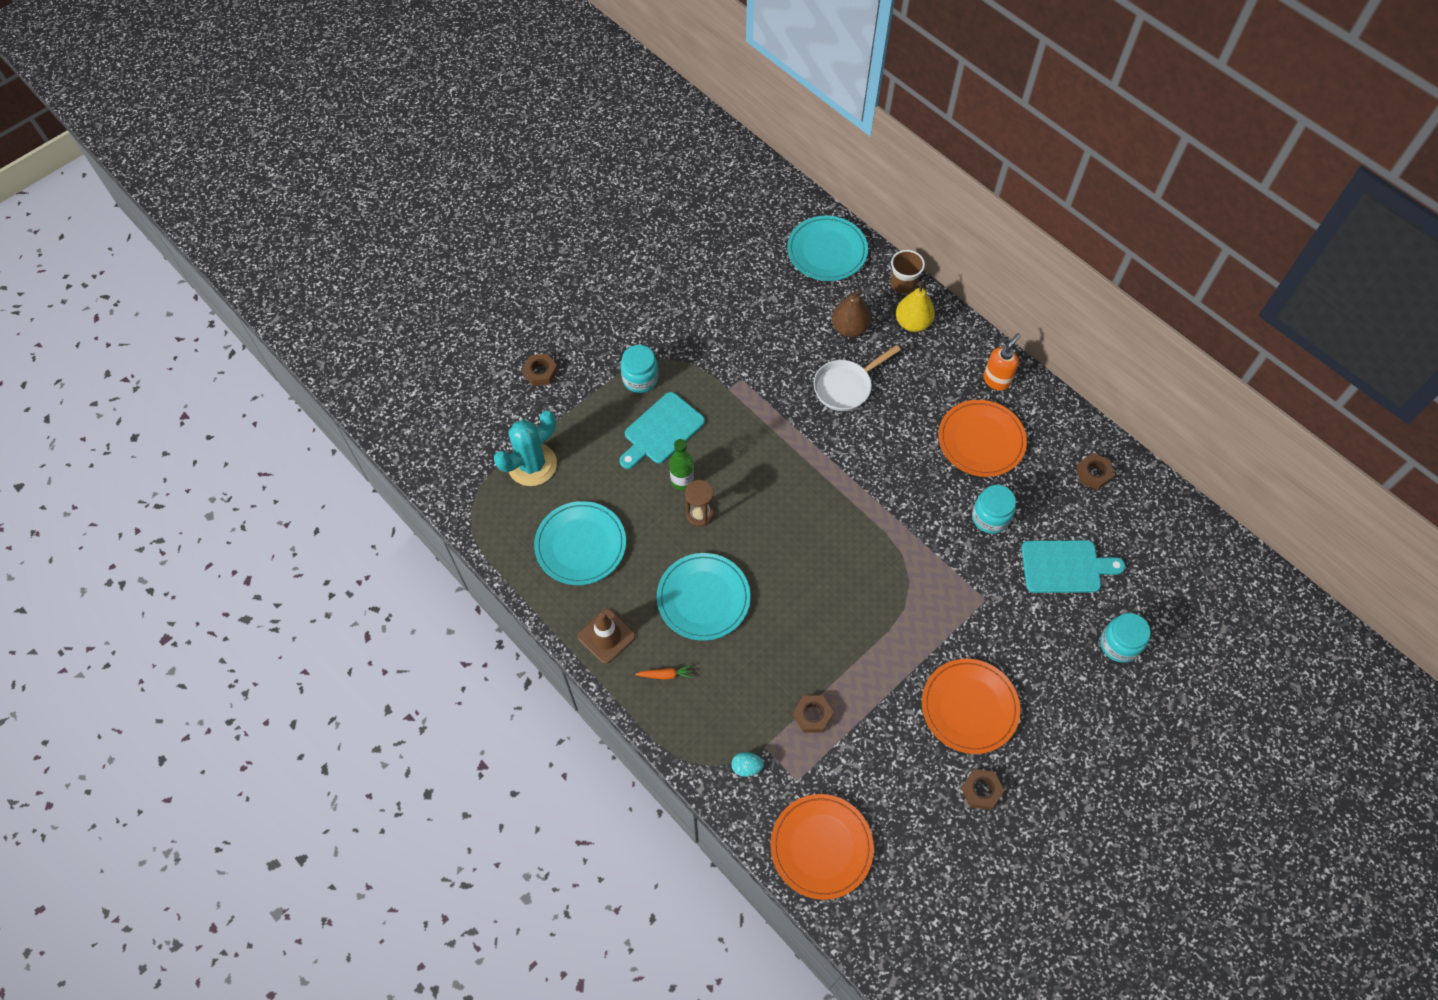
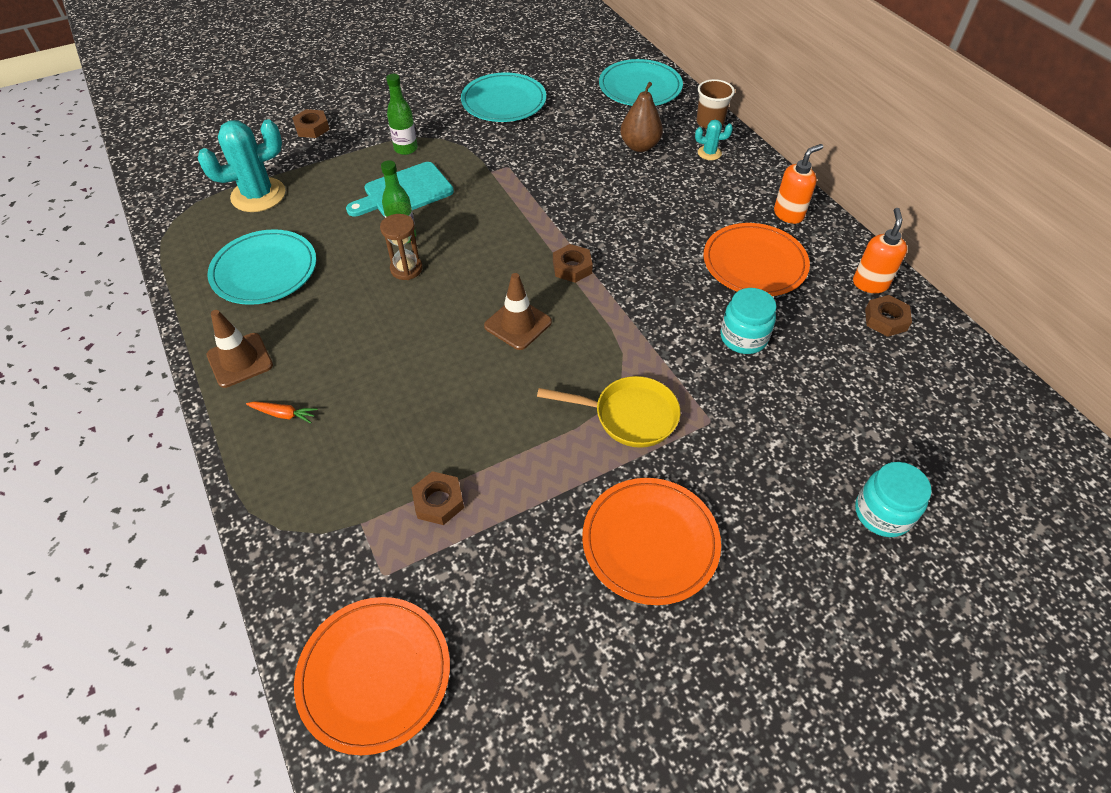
camera: 15 degrees right, 10 degrees down
(640, 379) = (406, 149): turquoise jar -> green bottle
(703, 598) = (369, 347): turquoise plate -> turquoise plate (504, 101)
(747, 767) = (326, 543): turquoise egg -> none
(812, 547) = (518, 324): none -> brown traffic cone
(846, 386) = (617, 191): white pan -> none
(912, 323) = (709, 153): yellow pear -> turquoise cactus
(924, 610) = (629, 416): none -> yellow pan
(981, 790) = (632, 657): brown nut -> brown nut (572, 267)
(1065, 567) = (826, 408): turquoise cutting board -> none
(1075, 440) = (870, 283): none -> orange soap dispenser

